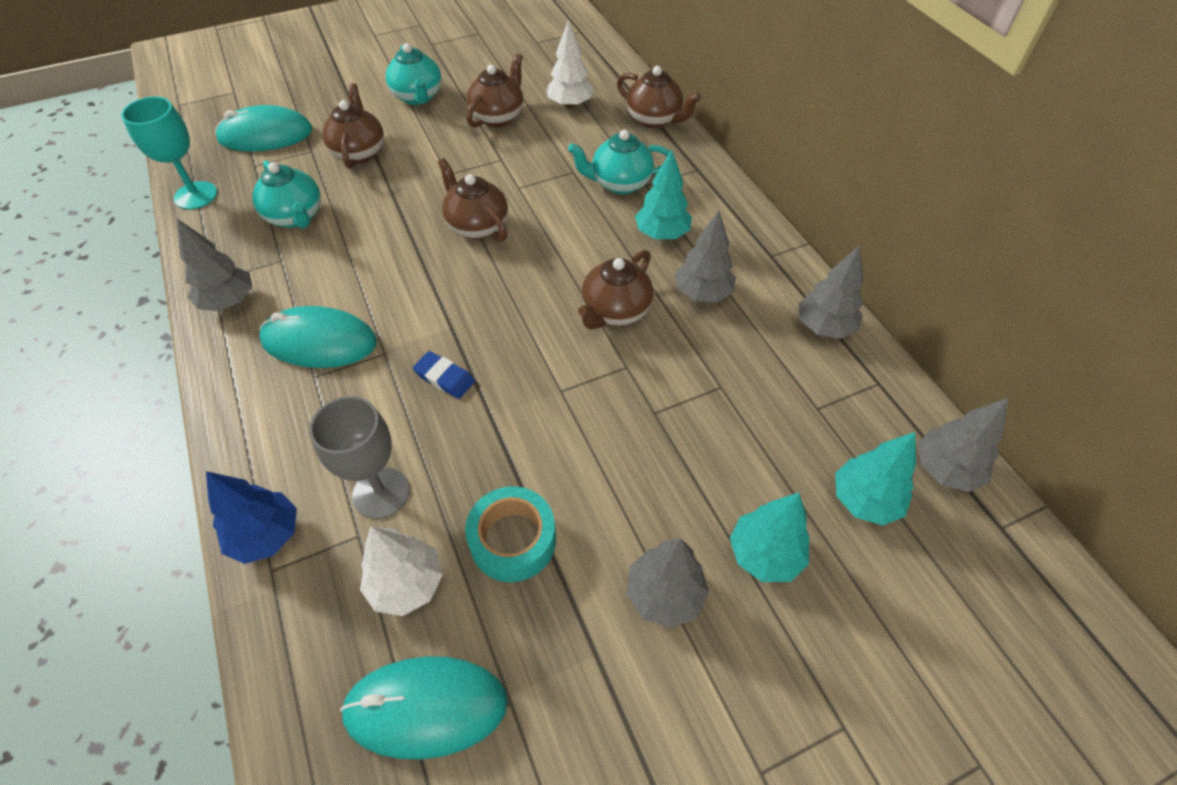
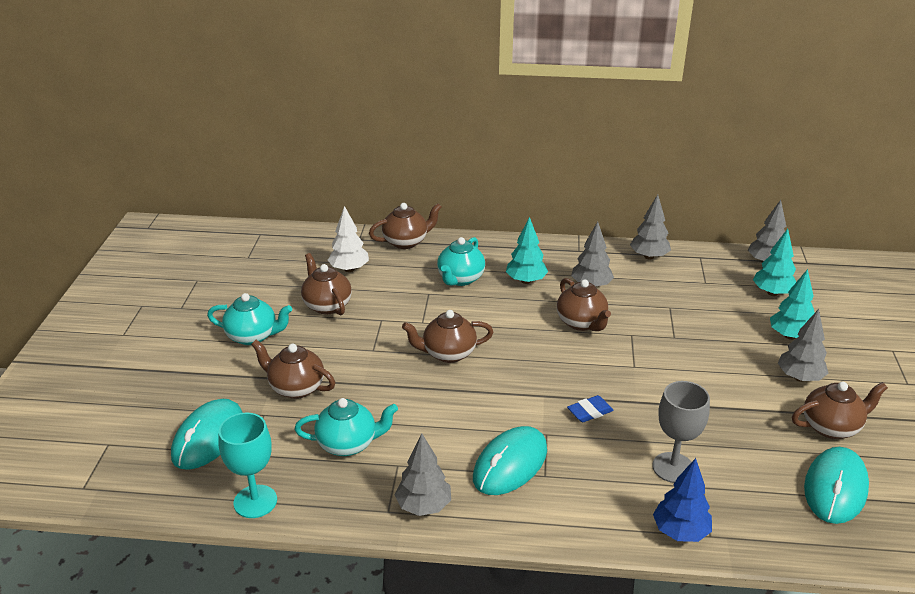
camera: 60 degrees left, 20 degrees down
(407, 584) = (749, 474): white tree -> none
(513, 540) = (738, 421): turquoise tape -> none
(567, 669) = (831, 427): none -> brown teapot

